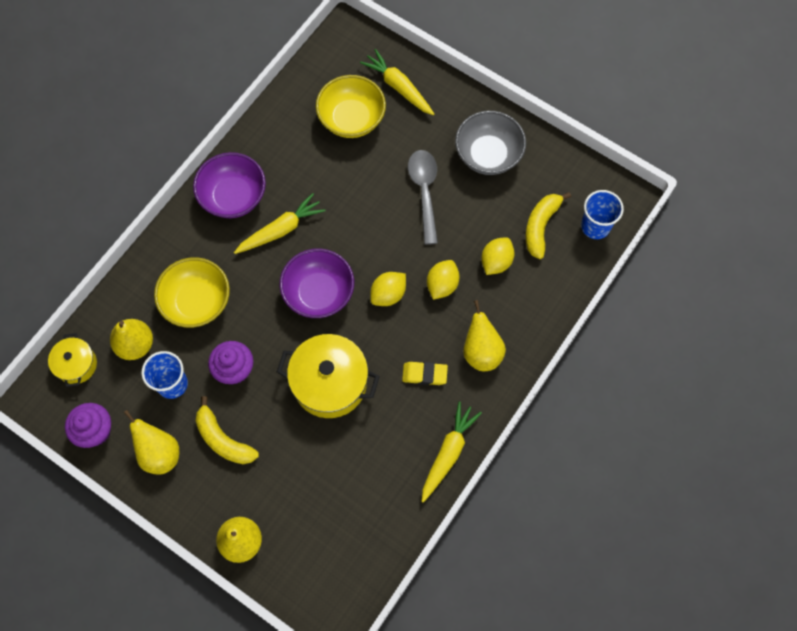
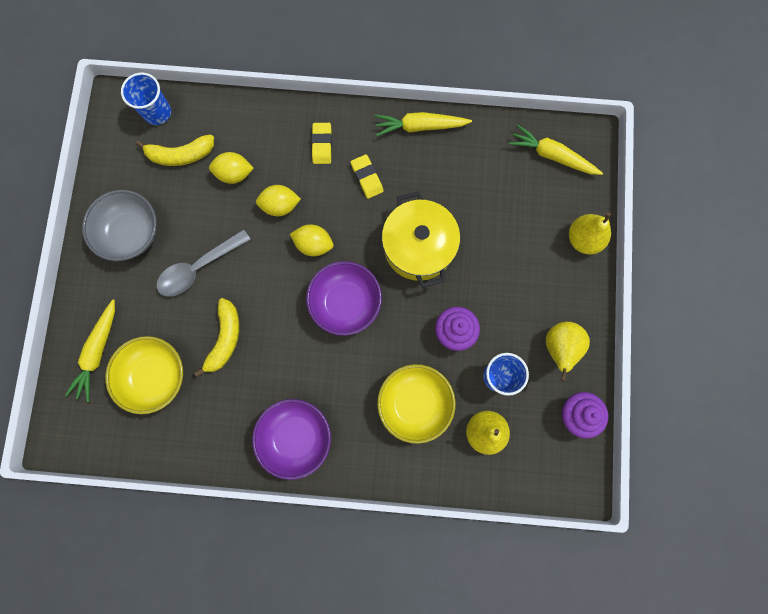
camera: 120 degrees left, 10 degrees up
(76, 365) = (533, 472): yellow pot -> none
(223, 439) = (516, 303): yellow banana -> yellow banana (225, 338)
(281, 230) = (305, 372): yellow carrot -> yellow carrot (552, 156)
(481, 352) = (322, 145): yellow pear -> yellow eraser

